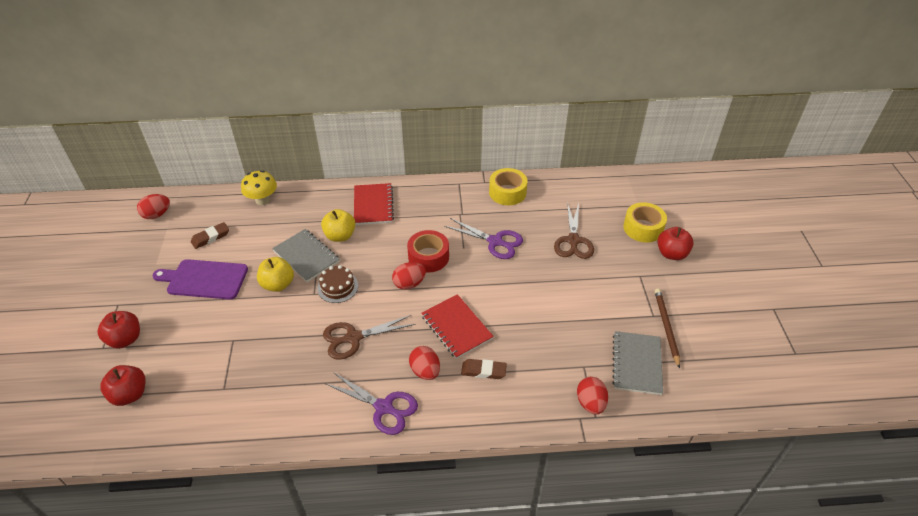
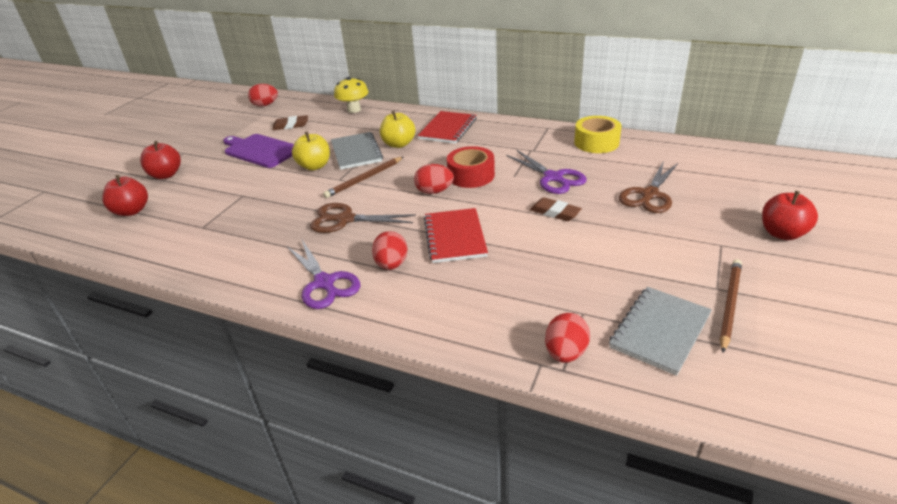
camera: 30 degrees right, 10 degrees down
(337, 287) = (364, 179): brown cake -> brown pencil
(483, 371) = (454, 282): brown eraser -> brown eraser (555, 212)
(643, 228) = (753, 202): yellow tape -> none

